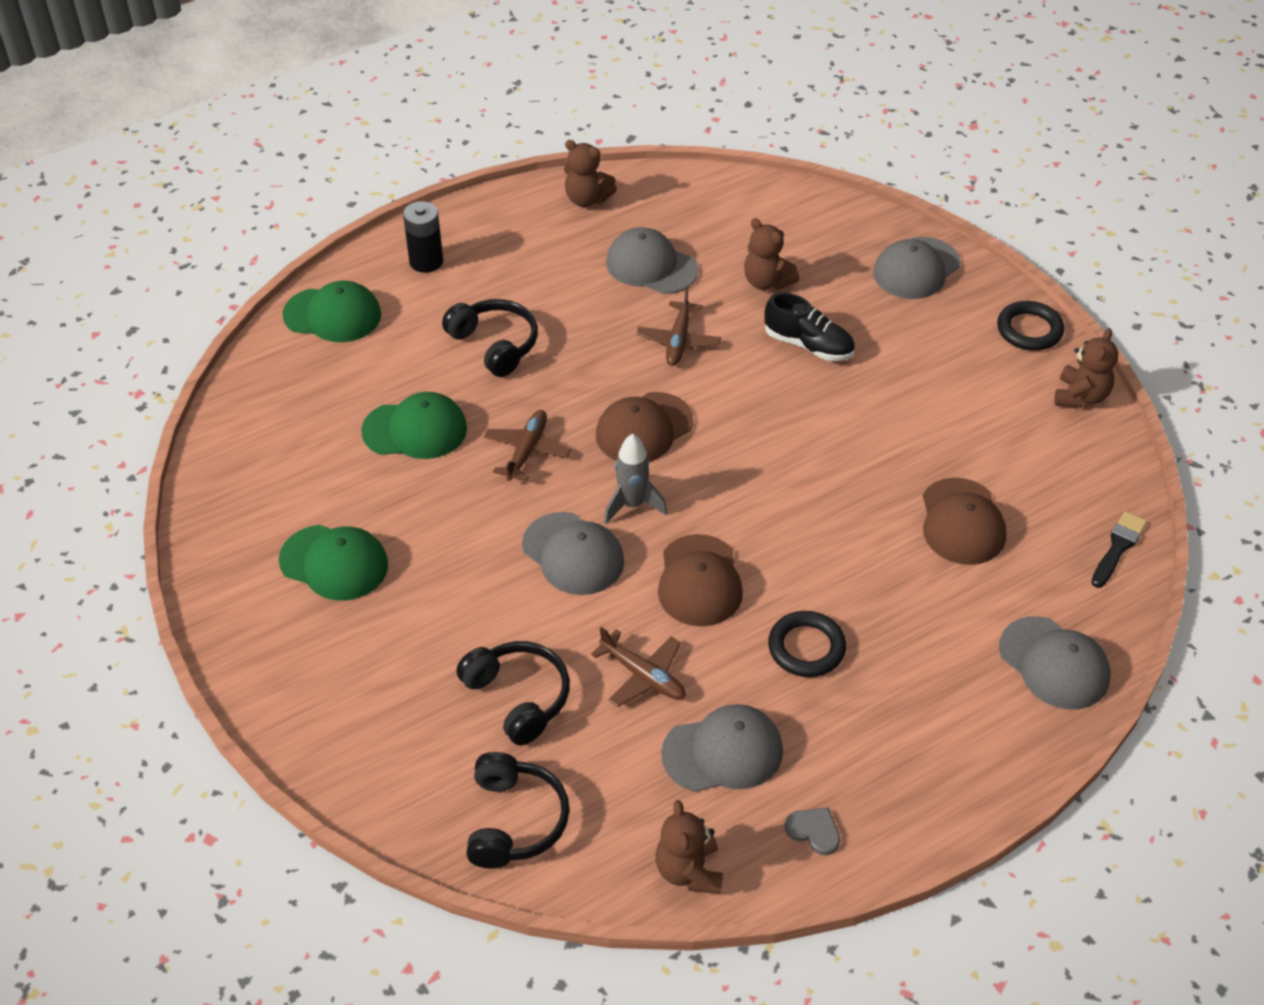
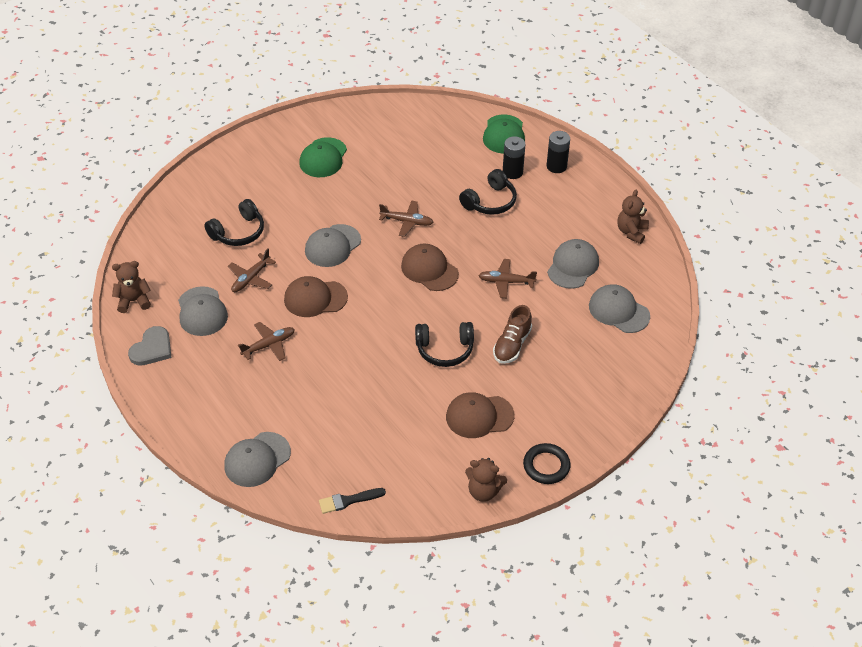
camera: 85 degrees right, 0 degrees up
(415, 430) = (418, 176): green cap -> none
(429, 312) = (512, 172): none -> black battery
(514, 821) = (166, 237): black headphones -> black headphones (444, 349)
(632, 505) = (369, 268): grey rocket -> none
(767, 282) = (569, 323): brown teddy bear -> none
(806, 648) = (269, 345): black ring -> brown plane
(808, 345) = (512, 345): black shoe -> brown shoe
(814, 831) = (152, 348): grey heart -> grey heart, size x1.62
(916, 268) = (598, 403): grey cap -> grey cap (618, 311)
(962, 522) = (365, 419): brown cap -> brown cap (479, 416)
(1118, 547) = (348, 500): black brush -> black brush turned 135 degrees clockwise

